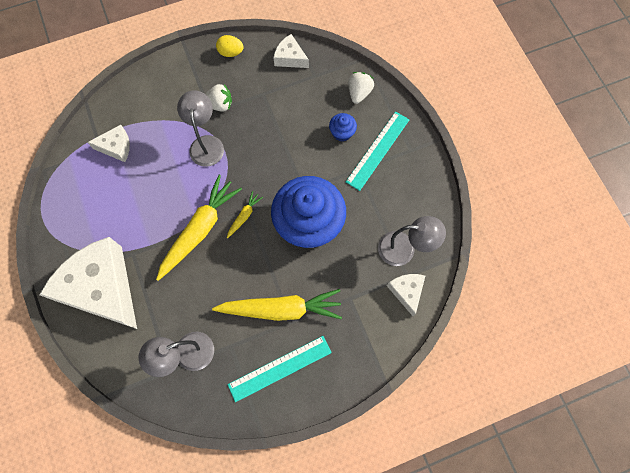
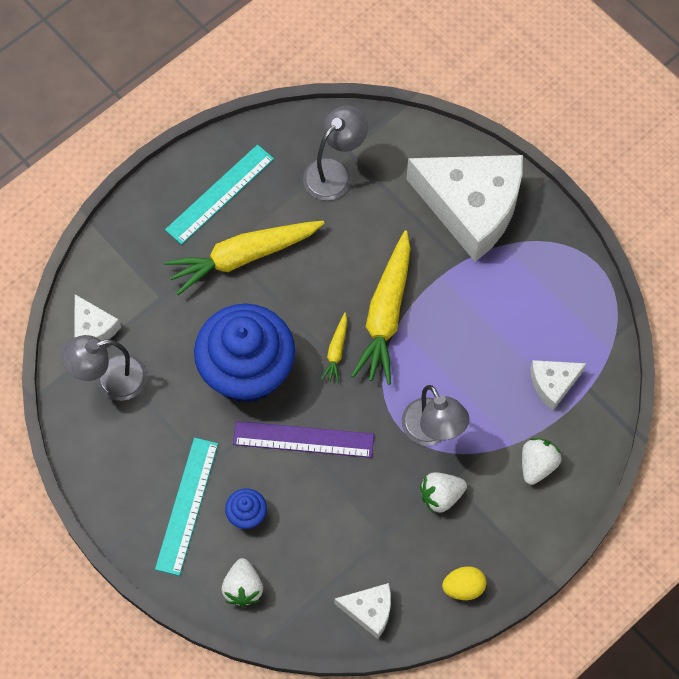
camera: 160 degrees right, 5 degrees down
(153, 103) = (537, 465): none -> white strawberry
(289, 166) = (303, 439): none -> purple ruler

